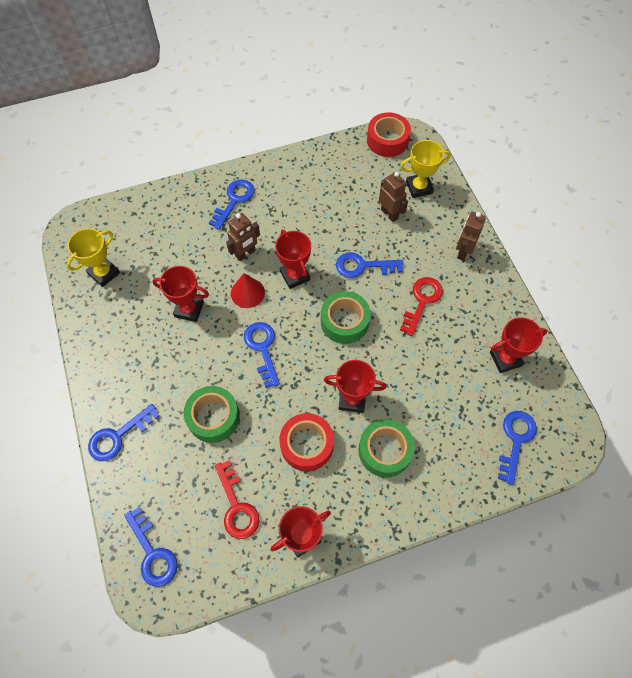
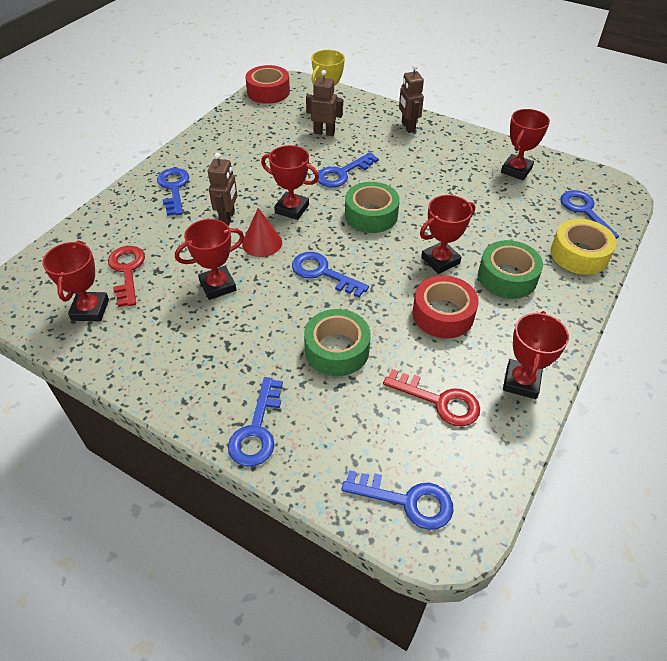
camera: 40 degrees left, 15 degrees down
(104, 273) = (90, 310): yellow trophy -> red trophy
(422, 301) = (415, 170): red key -> red key (127, 271)
(463, 474) = (579, 254): none -> yellow tape

